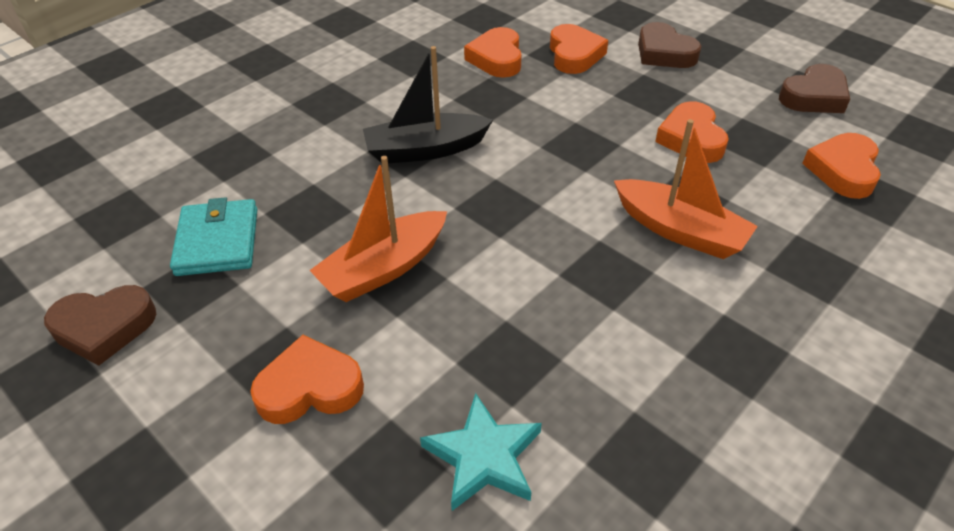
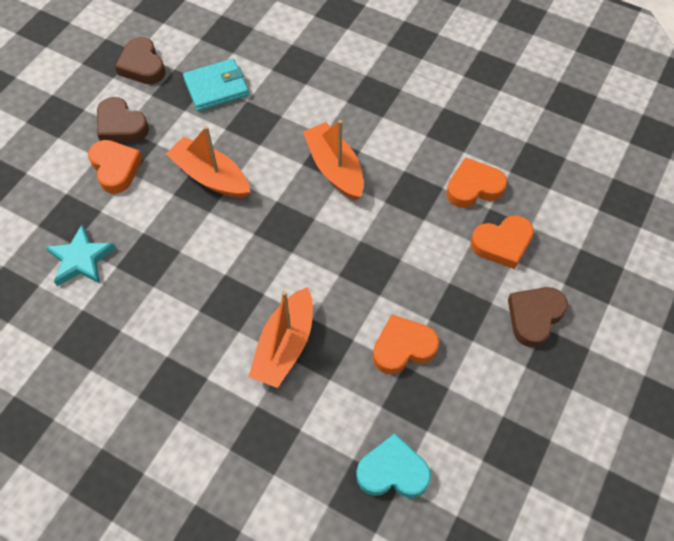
camera: 75 degrees right, 15 degrees up
(425, 150) = (334, 168): black boat -> orange boat
(814, 96) = (505, 453): brown heart -> brown heart (121, 126)
(843, 170) = (392, 471): orange heart -> turquoise heart

